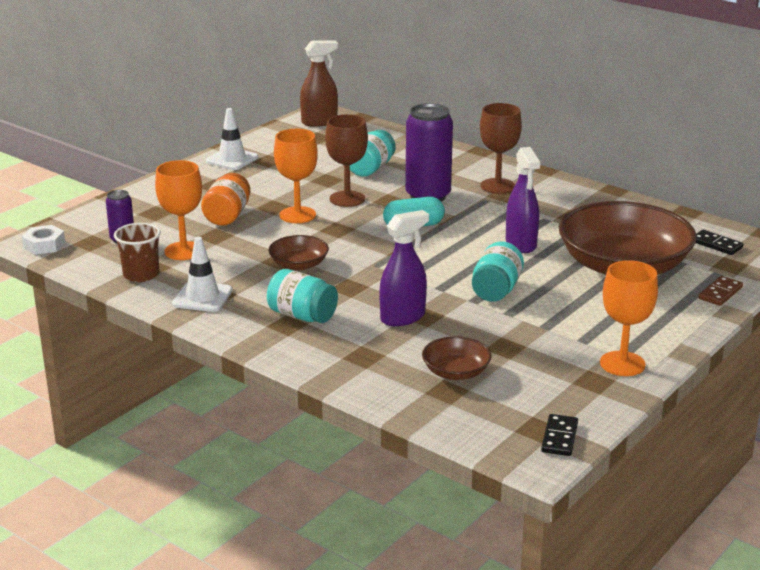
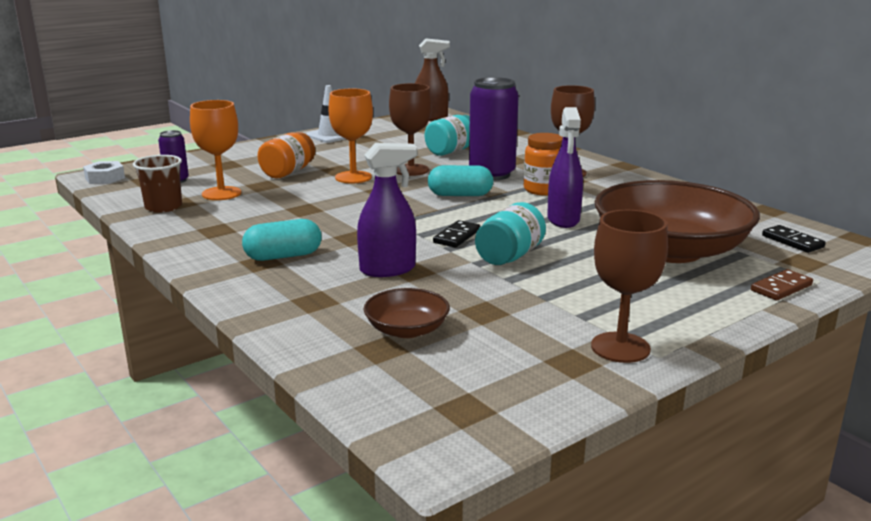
camera: 15 degrees right, 5 degrees down
(202, 297) = (200, 230): white traffic cone -> none
(299, 264) = (319, 214): brown bowl -> none
(302, 316) = (283, 256): turquoise jar -> turquoise capsule
(486, 210) = (543, 190): none -> orange jar
(559, 437) = (487, 424): black domino -> black domino (456, 236)
(622, 364) = (620, 347): orange goblet -> brown goblet

